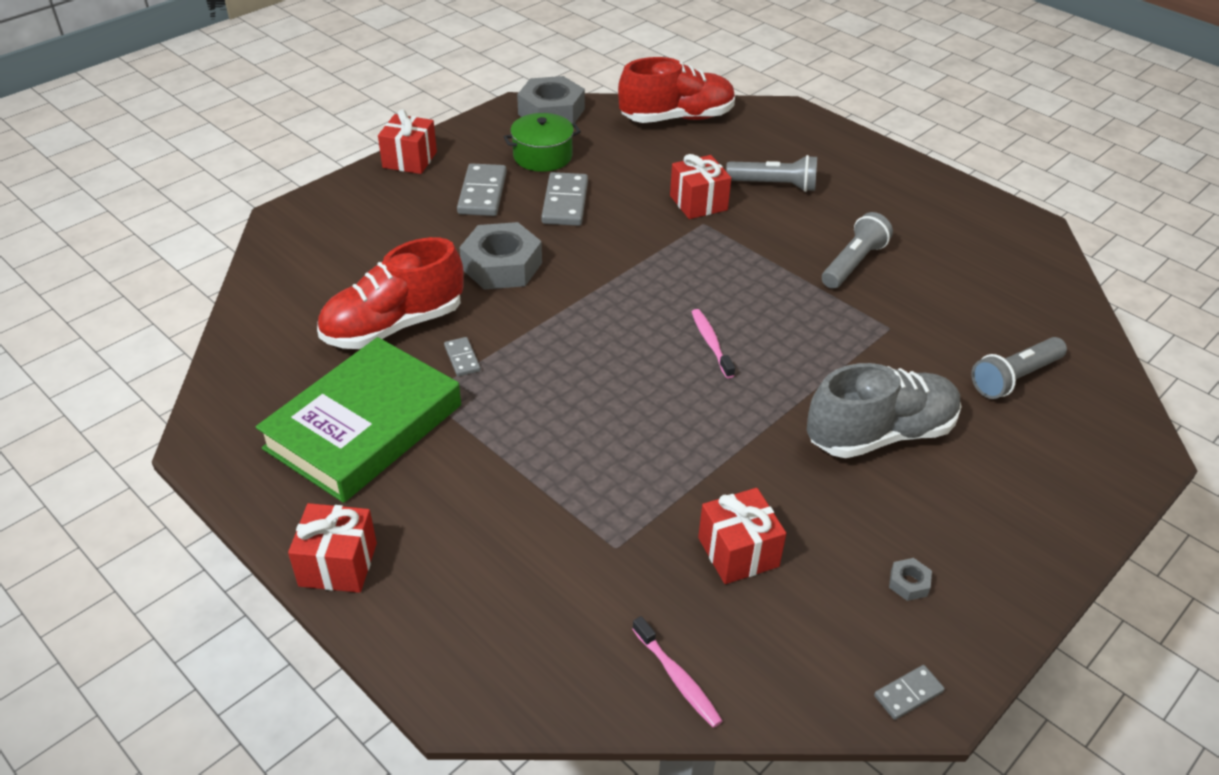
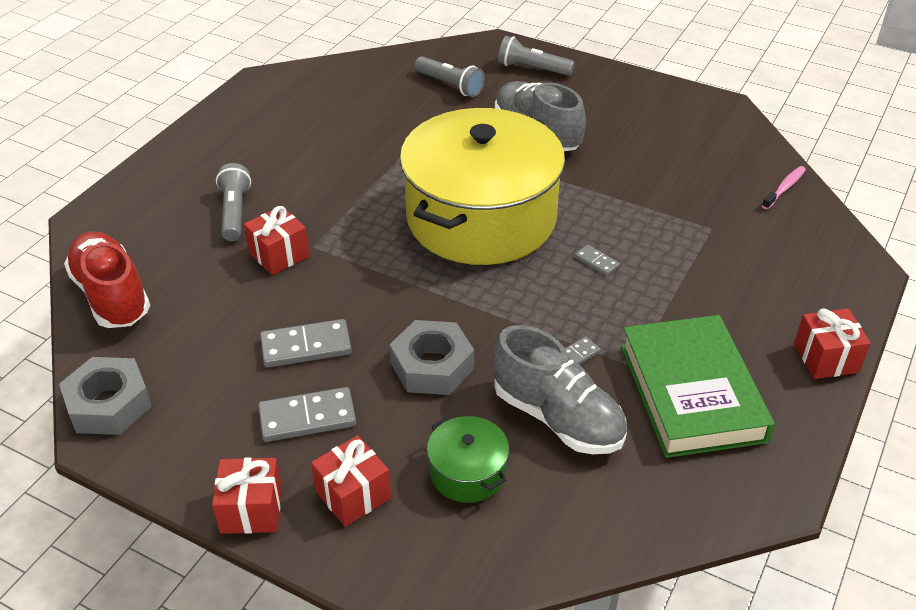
camera: 105 degrees left, 0 degrees up
(364, 426) = (691, 392): green book -> green book turned 60 degrees clockwise
(394, 326) = (557, 417): red shoe -> grey shoe
(542, 156) = (216, 387): green pot -> green pot (467, 472)
(711, 343) = (481, 218): pink toothbrush -> yellow pot
(738, 552) = (678, 178): red gift -> red gift (353, 495)
(853, 263) = (344, 159): grey flashlight -> grey flashlight (532, 68)
(908, 583) = (655, 116): grey nut -> none
(908, 694) = (729, 112): grey domino -> grey domino (596, 262)

